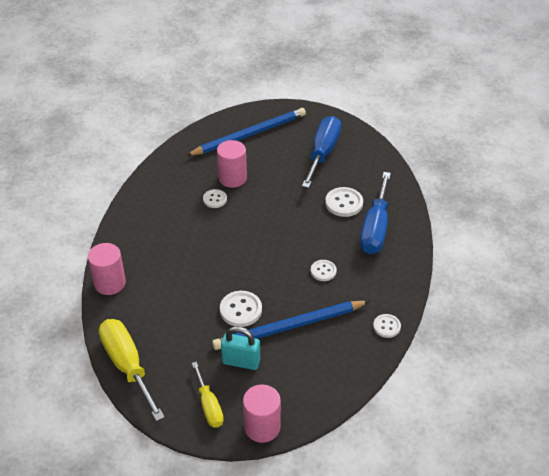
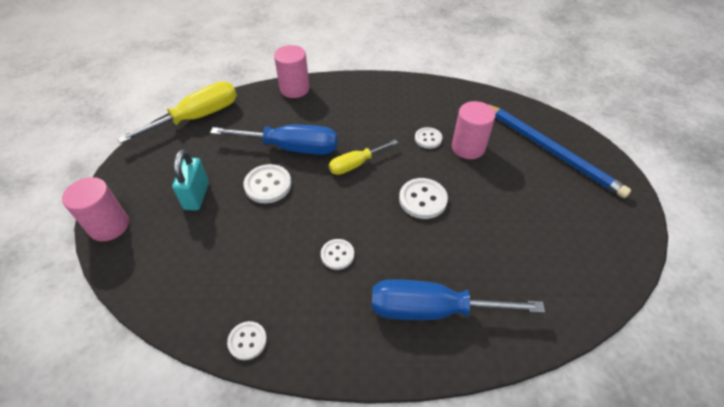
camera: 80 degrees right, 5 degrees up
(209, 406) = (143, 180): yellow screwdriver -> yellow screwdriver (356, 164)
(289, 327) = (244, 231): blue pencil -> none
(323, 153) = (558, 228): blue screwdriver -> blue screwdriver (291, 148)
(344, 203) = (469, 264): white button -> white button (422, 199)

